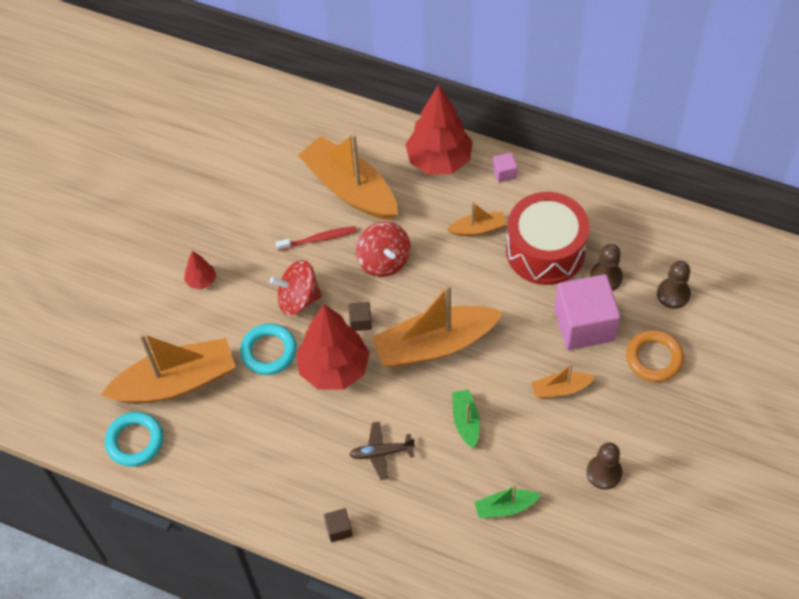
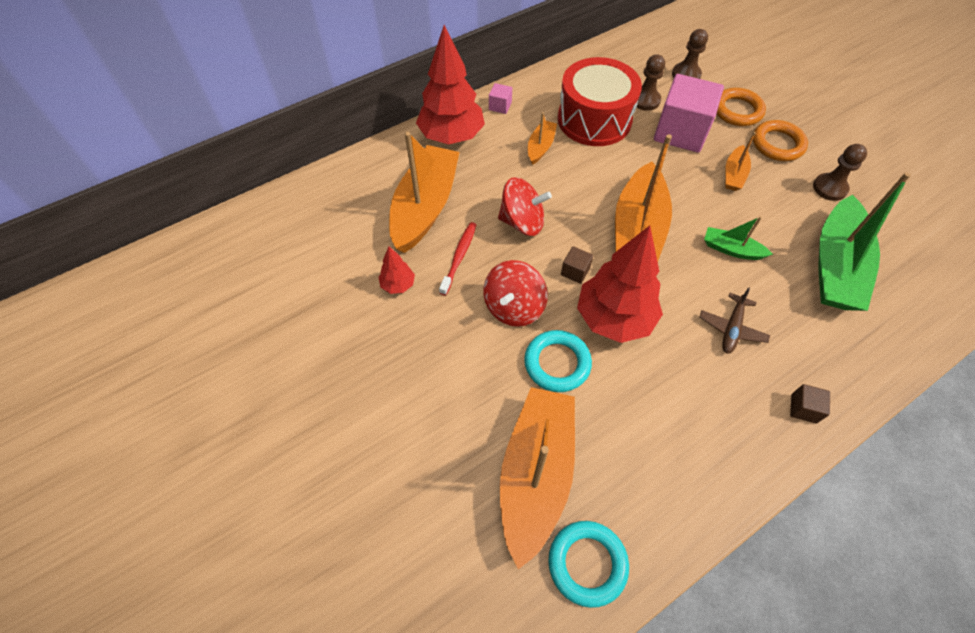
camera: 60 degrees left, 0 degrees up
(201, 281) = (426, 381): red tree -> red tree (398, 285)
(350, 189) = (425, 207): orange boat -> orange boat turned 120 degrees clockwise
(505, 507) = (835, 266): green boat -> green boat, size x2.12
(632, 409) = (777, 144): none -> orange ring

